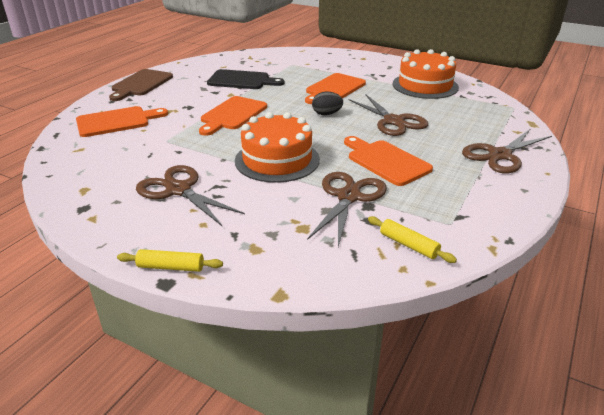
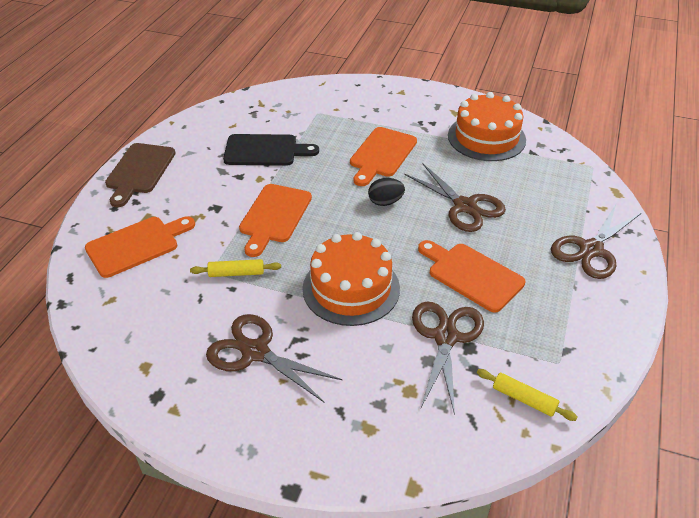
camera: 10 degrees left, 10 degrees up
(170, 267) = (288, 468): yellow rolling pin -> yellow rolling pin (236, 273)

